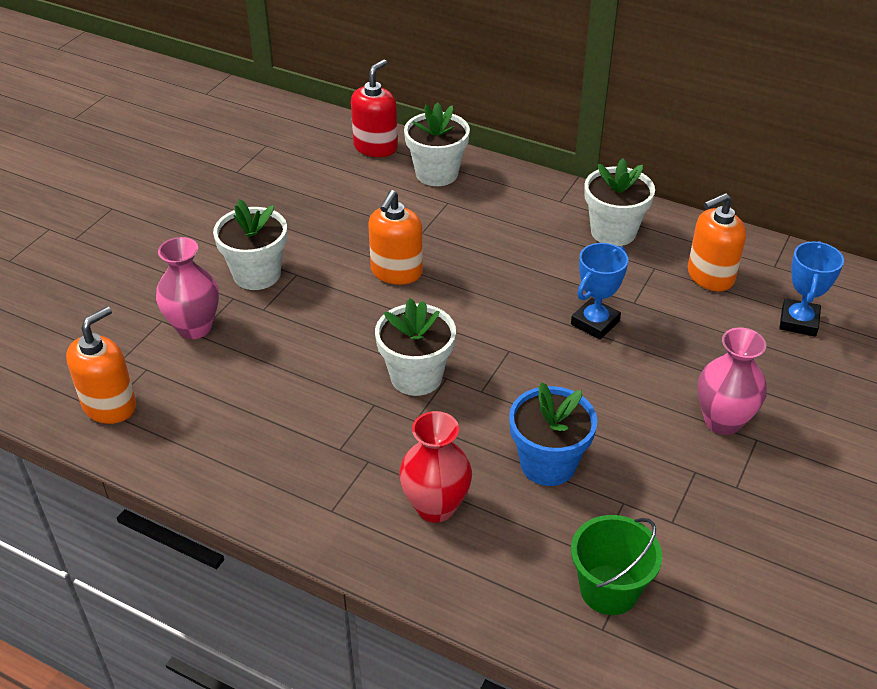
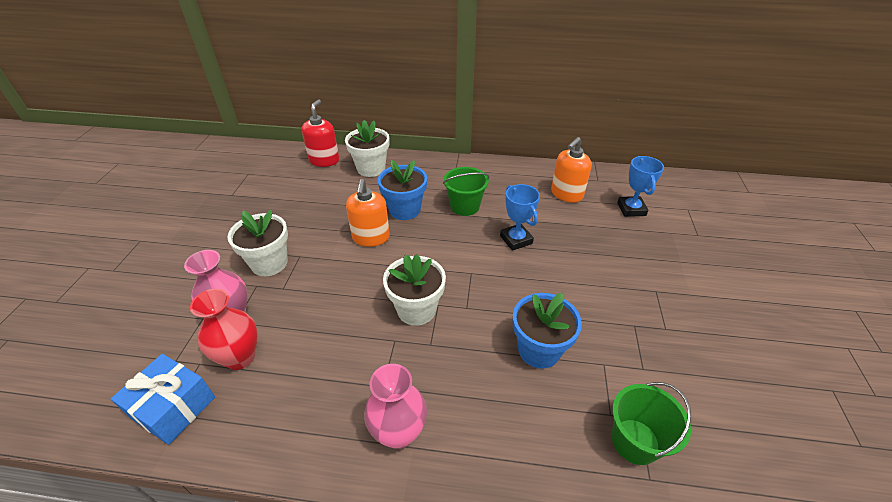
camera: 20 degrees left, 0 degrees up
(110, 406) = (173, 407): orange soap dispenser -> blue gift
(435, 506) = (477, 413): red vase -> red vase (240, 357)
(458, 245) = (405, 210): none -> blue flower pot
(546, 259) = (465, 206): none -> green bucket
(595, 323) = (516, 240): blue trophy -> blue trophy turned 45 degrees counterclockwise
(613, 232) = (496, 180): white flower pot -> none
(723, 421) = (629, 284): pink vase -> pink vase (399, 432)

